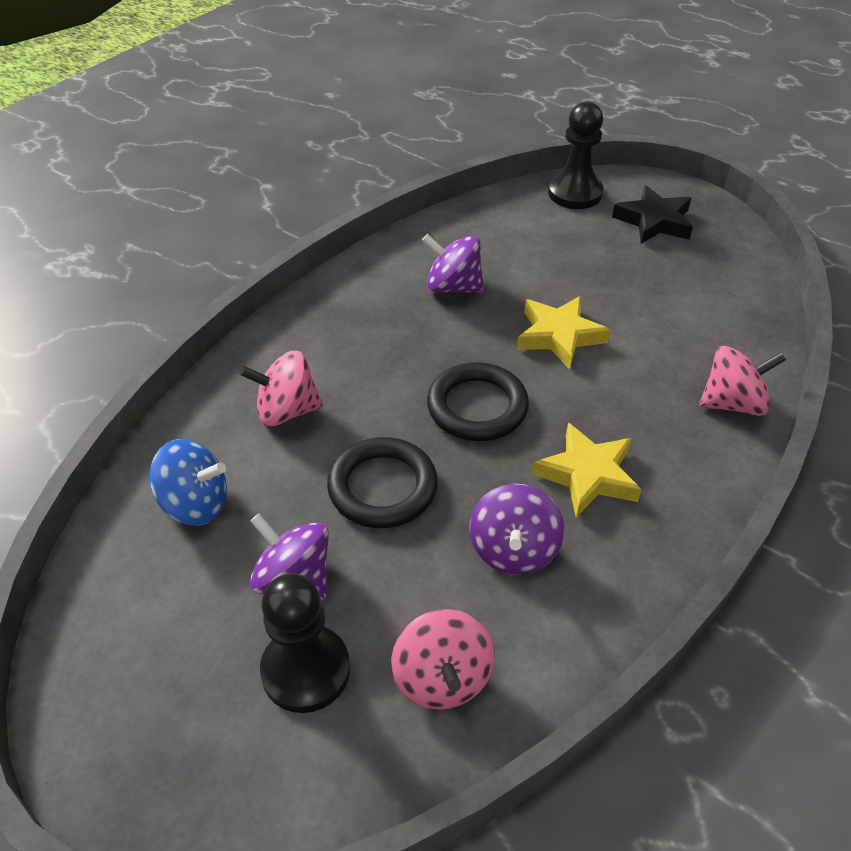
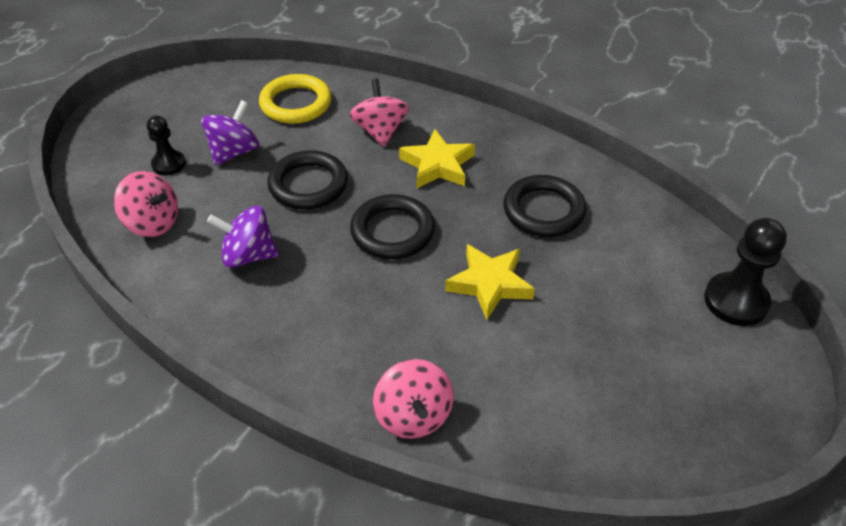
camera: 85 degrees right, 0 degrees up
(195, 504) = (296, 103): blue spinning top -> yellow ring
(306, 670) = (168, 164): black pawn -> black pawn, size x0.62
(442, 678) = (152, 223): pink spinning top -> pink spinning top turned 135 degrees counterclockwise
(453, 287) = (543, 210): purple spinning top -> black ring
(588, 475) = (320, 300): yellow star -> yellow star (438, 165)
(654, 221) = (709, 373): black star -> none

